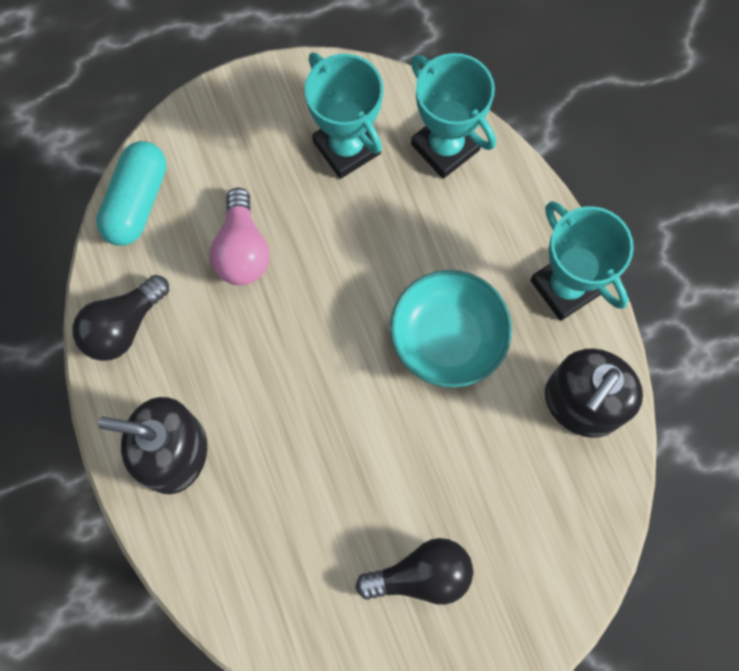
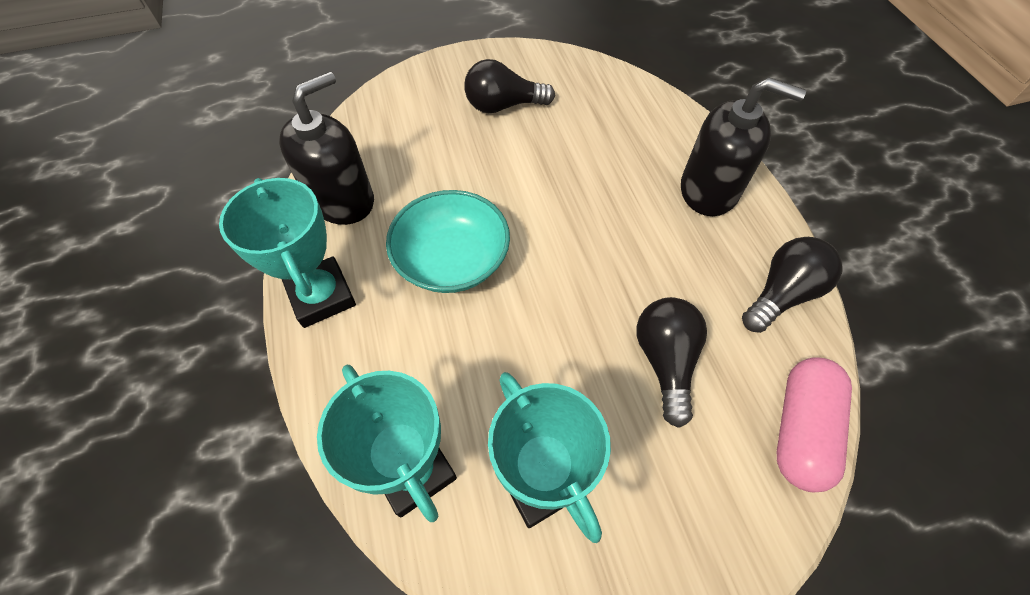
camera: 175 degrees left, 15 degrees down
(137, 202) = (800, 429): turquoise capsule -> pink capsule
(242, 250) = (665, 361): pink light bulb -> black light bulb

